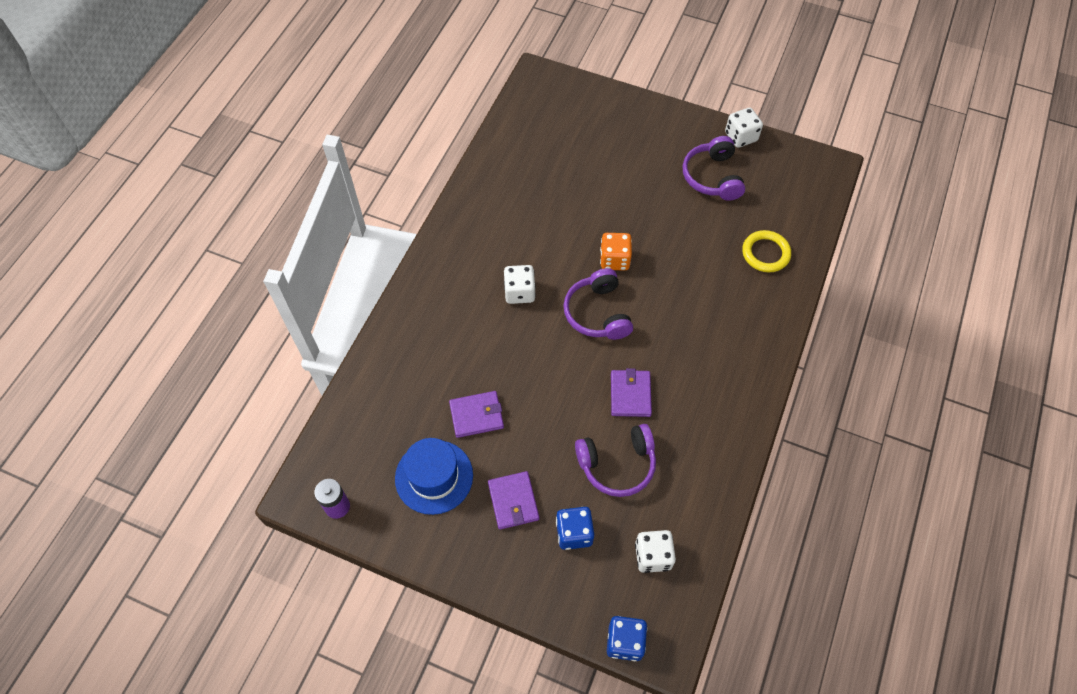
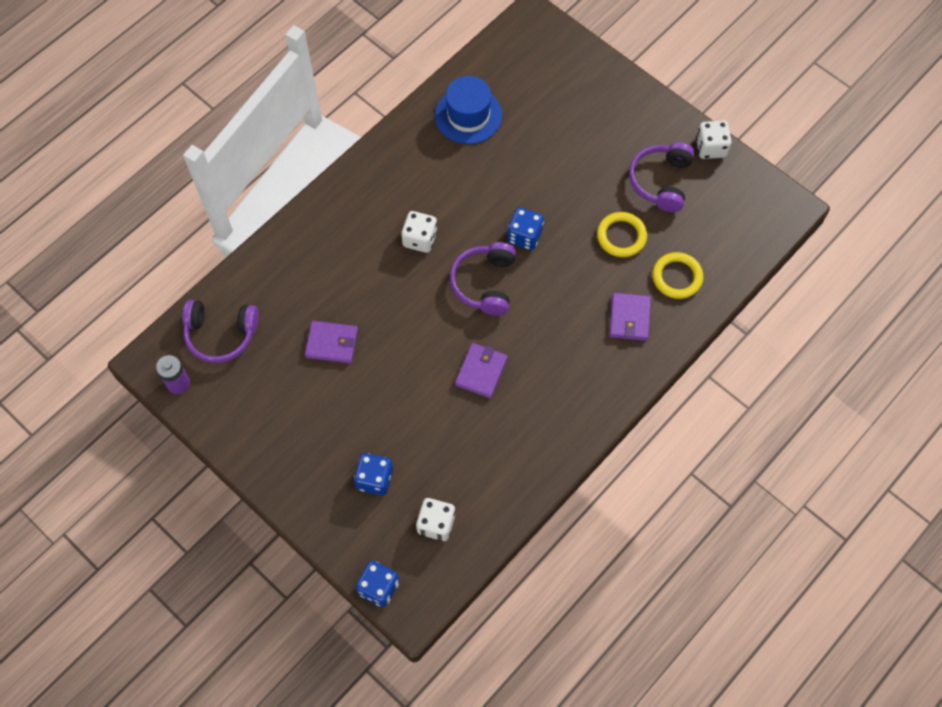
camera: 20 degrees right, 5 degrees up
(434, 477) = (272, 386): blue hat -> blue hat (468, 115)
(513, 501) = (333, 432): purple wallet -> purple wallet (629, 318)
(614, 260) = (524, 236): orange dice -> blue dice
(617, 464) = (440, 432): purple headphones -> purple headphones (221, 334)
(700, 233) = (621, 236): none -> yellow ring

